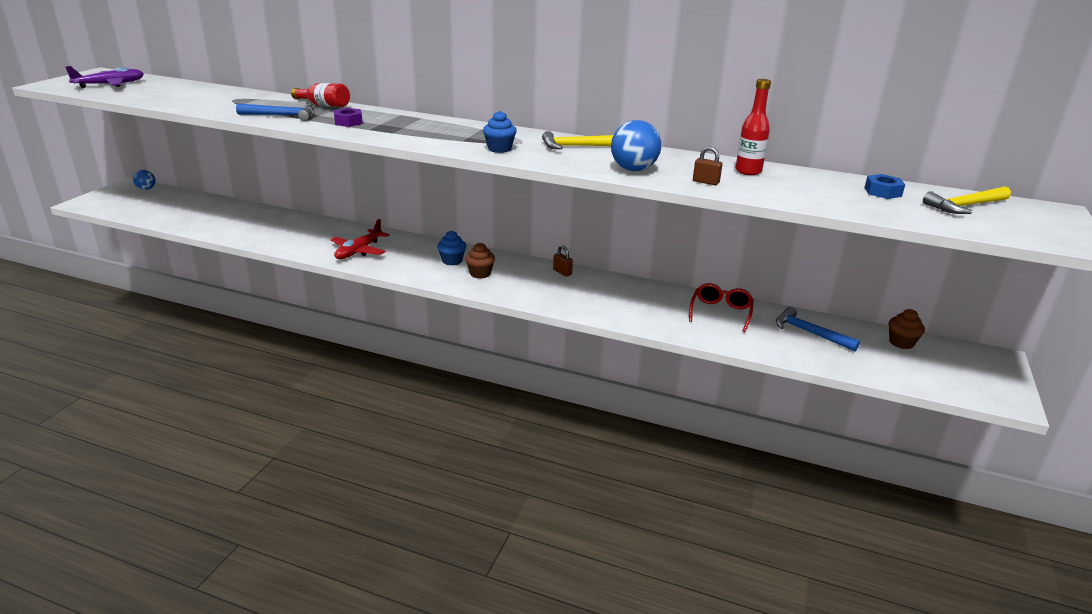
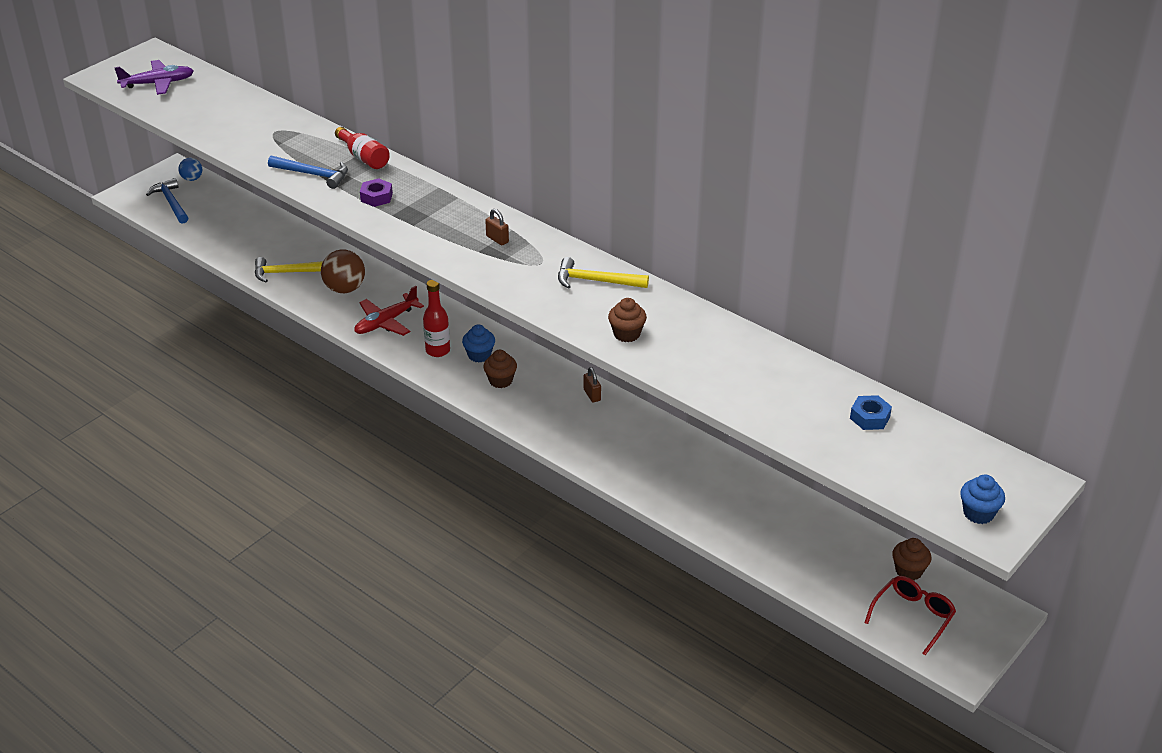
camera: 20 degrees right, 10 degrees up
(312, 236) = (345, 289): none -> brown ball
(499, 149) = (508, 274): blue cupcake -> blue cupcake (978, 513)
(633, 169) = (626, 334): blue ball -> brown cupcake
(705, 182) = (687, 368): brown padlock -> brown padlock (497, 239)
(720, 312) = (733, 488): red glasses -> red glasses (912, 617)
(748, 171) = (750, 357): red bottle -> red bottle (438, 350)
(809, 333) = (813, 536): blue hammer -> blue hammer (171, 203)
(965, 206) = (939, 457): yellow hammer -> yellow hammer (287, 272)

